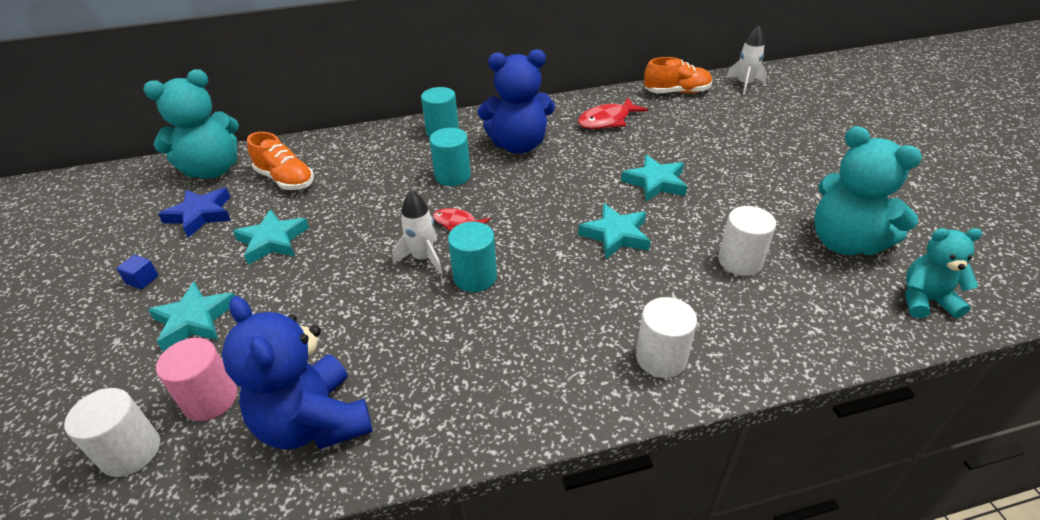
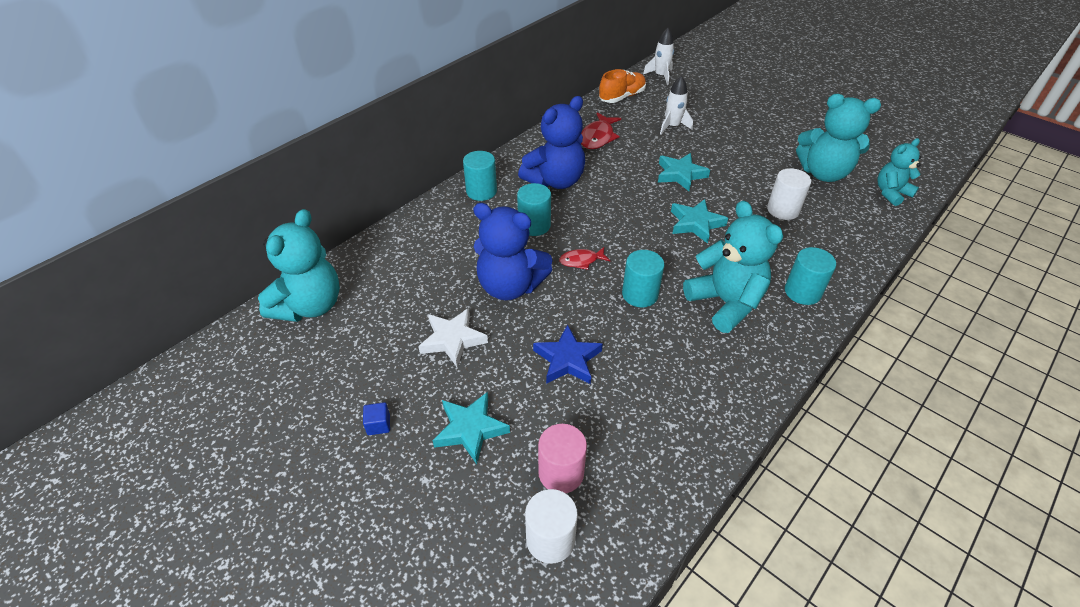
camera: 35 degrees left, 5 degrees up
(200, 215) = (355, 349): blue star -> blue star (567, 359)
(272, 241) = (452, 339): turquoise star -> white star
(285, 179) = (395, 285): orange shoe -> none
(314, 422) = (651, 444): blue teddy bear -> blue teddy bear (510, 286)
(423, 258) = (588, 298): white rocket -> white rocket (672, 126)
(554, 326) = (725, 303): none -> turquoise teddy bear
(661, 358) = (802, 292): white cylinder -> turquoise cylinder

